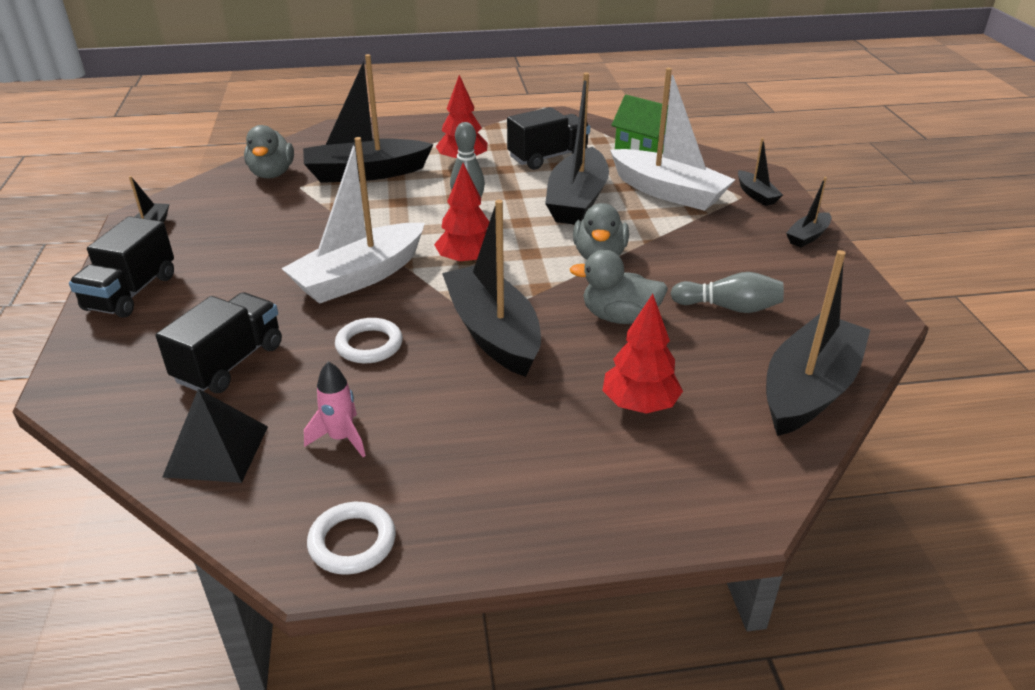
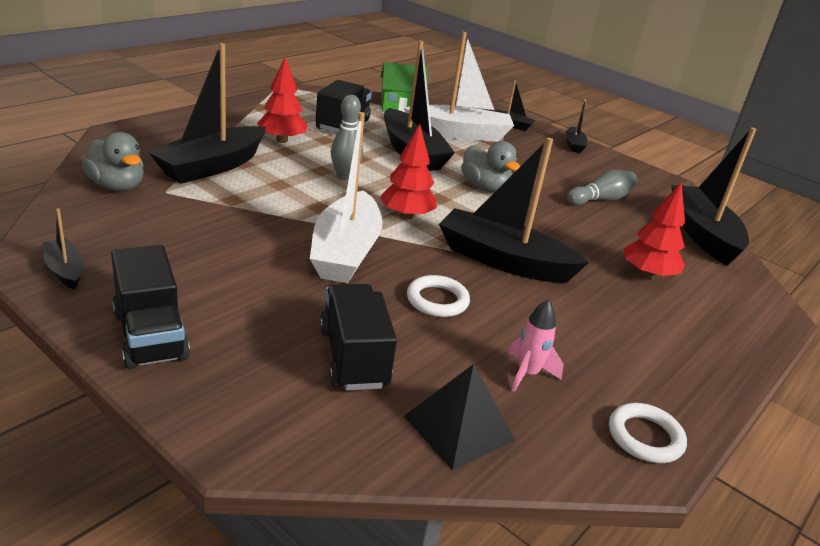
camera: 45 degrees left, 5 degrees down
(619, 317) = (557, 224): grey duck -> none

